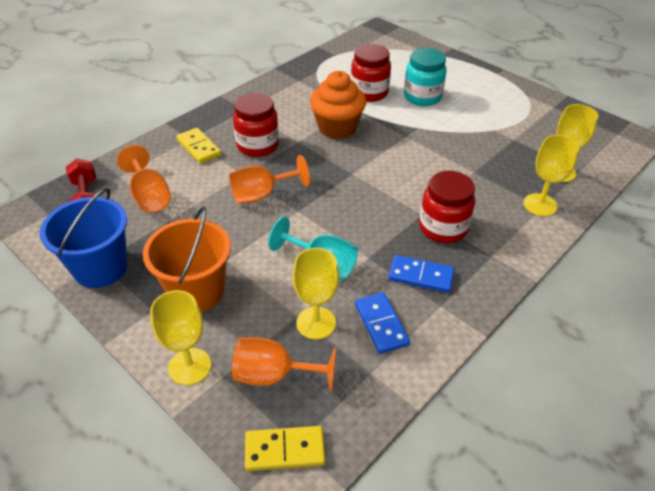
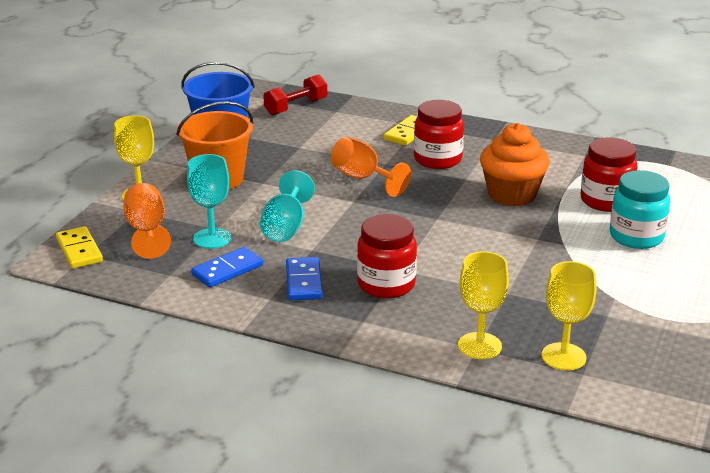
camera: 70 degrees right, 15 degrees down
(149, 196) = (320, 130): orange goblet -> none
(316, 323) = (212, 238): yellow goblet -> turquoise goblet

